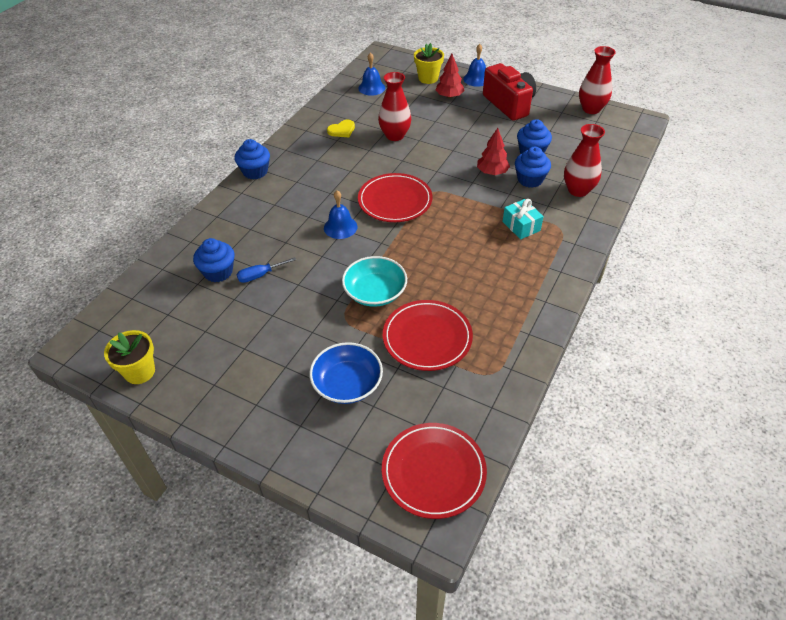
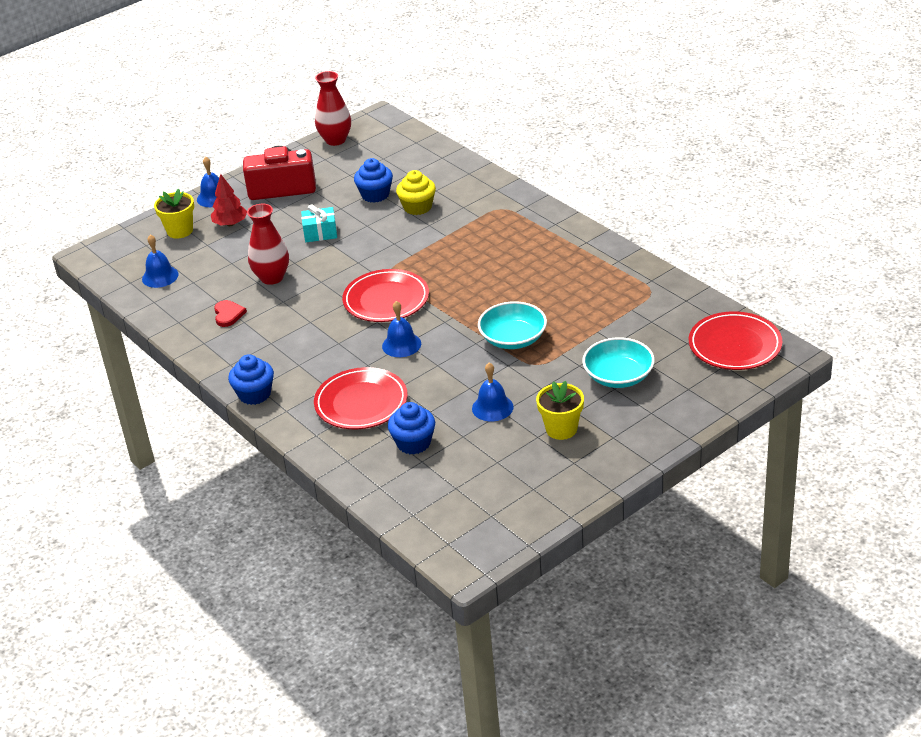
camera: 65 degrees left, 10 degrees down
(140, 372) = (528, 514): yellow flower pot -> yellow flower pot (561, 429)
(260, 275) = (439, 412): blue screwdriver -> none
(276, 306) = (492, 407): none -> blue bell
(342, 130) = (228, 314): yellow heart -> red heart
(347, 383) = (618, 376): blue bowl -> turquoise bowl
(427, 338) = (590, 318): red plate -> red plate (361, 403)
(492, 172) = (388, 227): red tree -> none
(521, 226) = (481, 230): turquoise gift -> turquoise gift (320, 233)
(530, 179) = (417, 207): blue cupcake -> yellow cupcake
(578, 190) = (454, 184): red vase -> none

